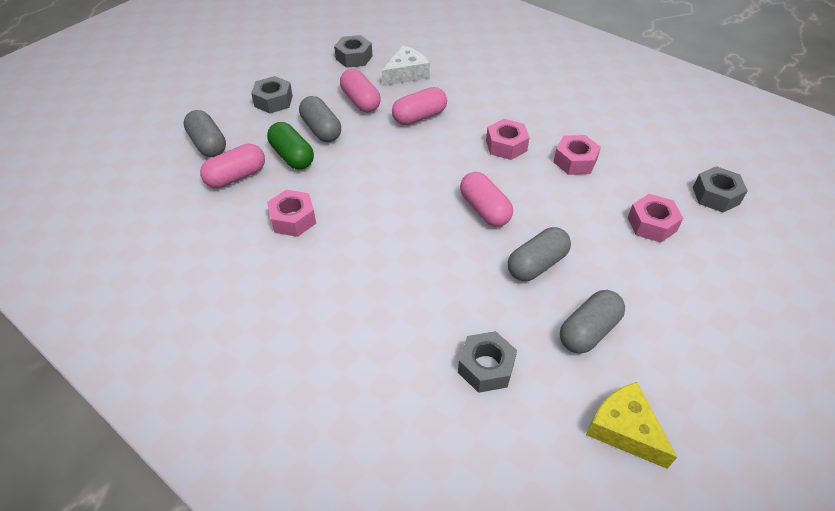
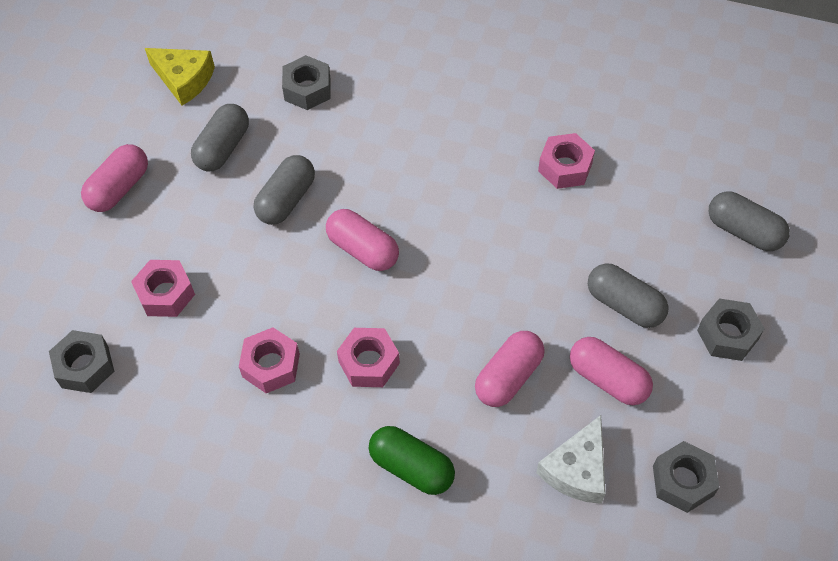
camera: 160 degrees right, 10 degrees up
(236, 176) = (669, 198): pink capsule -> pink capsule (119, 188)
(292, 156) = (628, 249): green capsule -> green capsule (412, 467)

